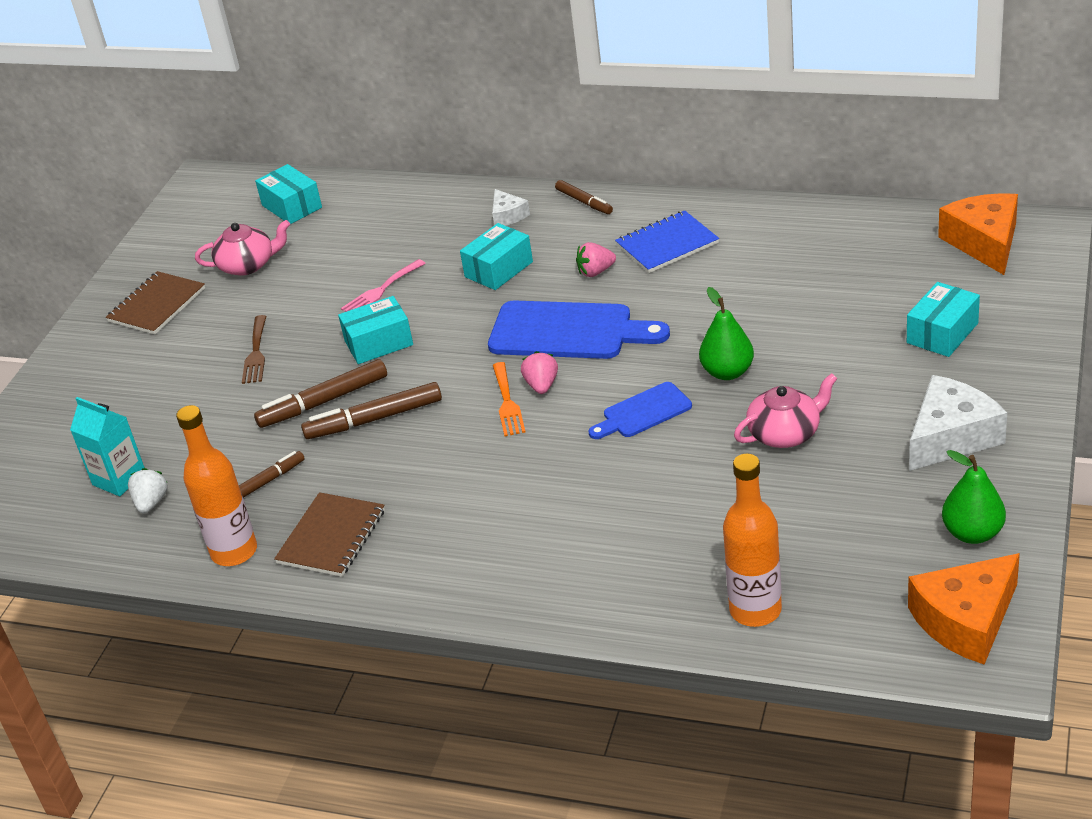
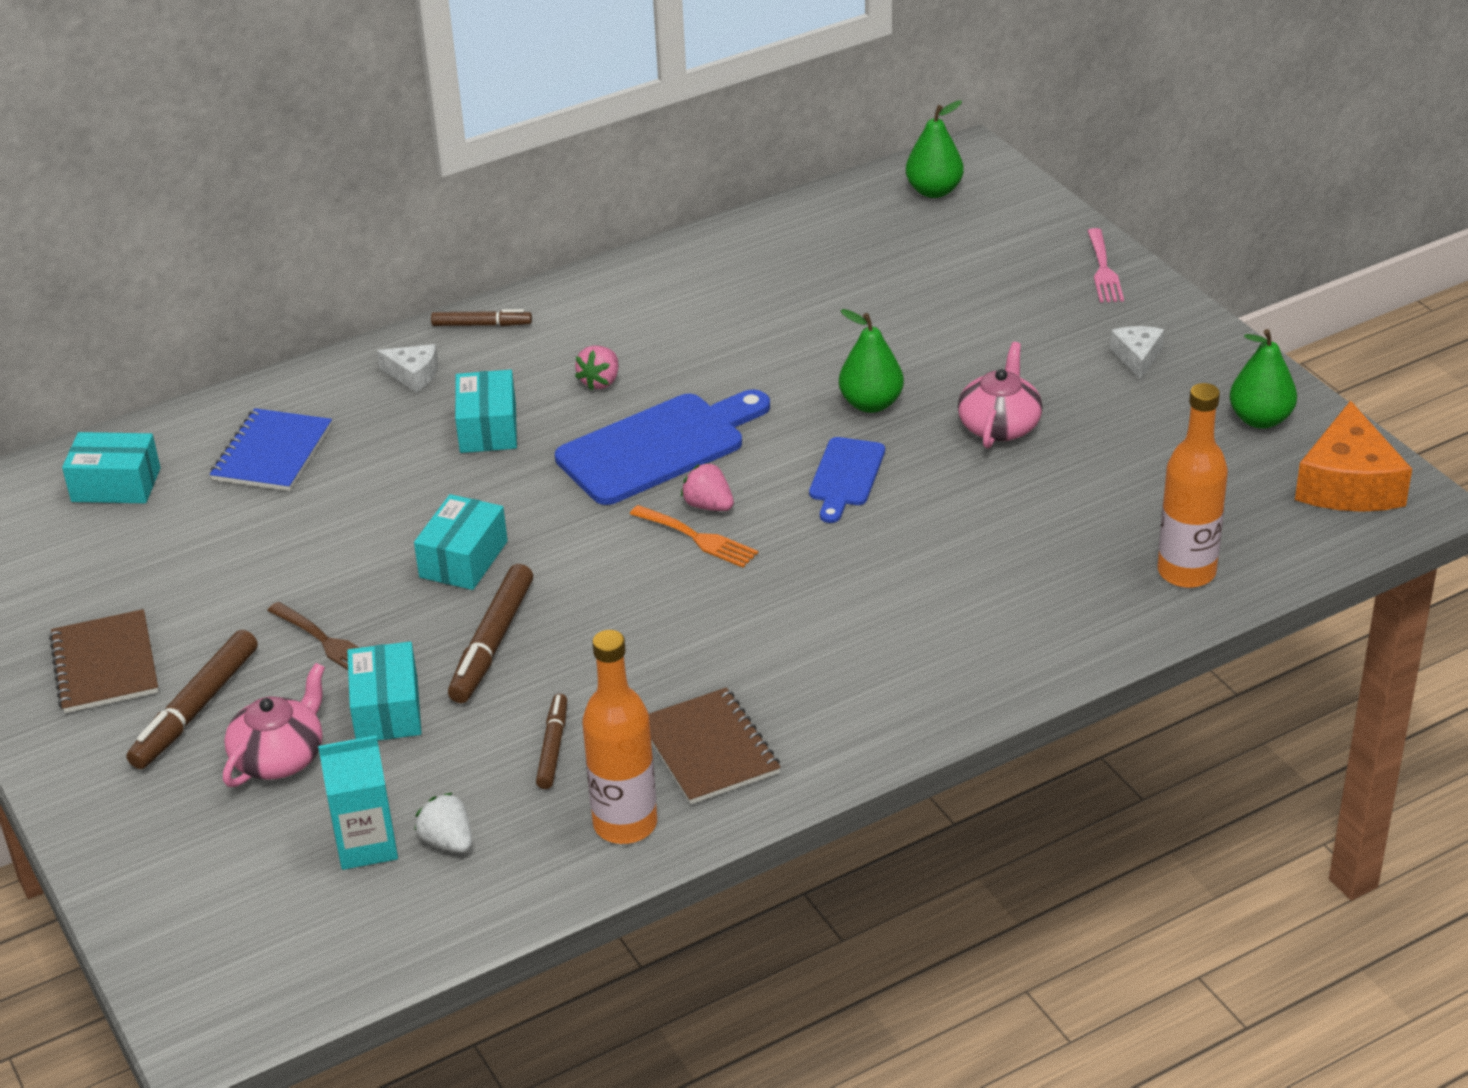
camera: 50 degrees left, 0 degrees up
(248, 265) = (161, 567): pink teapot -> pink teapot (280, 757)
(374, 419) = (578, 627): brown marker -> brown marker (195, 709)
(381, 290) = (380, 511): pink fork -> pink fork (1103, 270)
(667, 244) = (636, 324): blue notebook -> blue notebook (272, 453)
(942, 333) = (1009, 280): turquoise box -> turquoise box (387, 710)
(951, 437) = (1137, 357): white cheese -> white cheese, size x0.53
(984, 242) = (934, 191): orange cheese -> green pear

